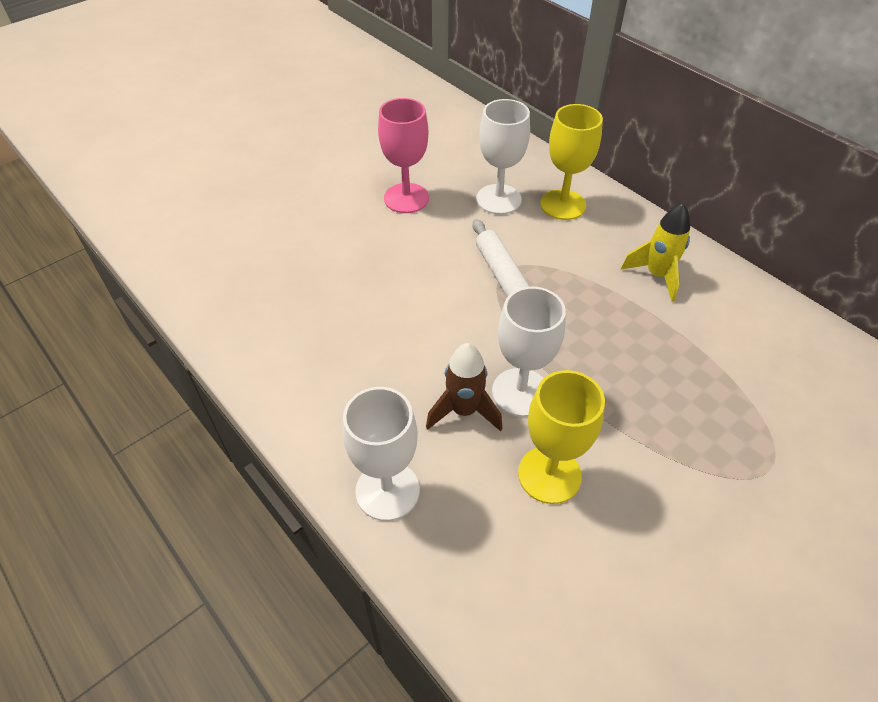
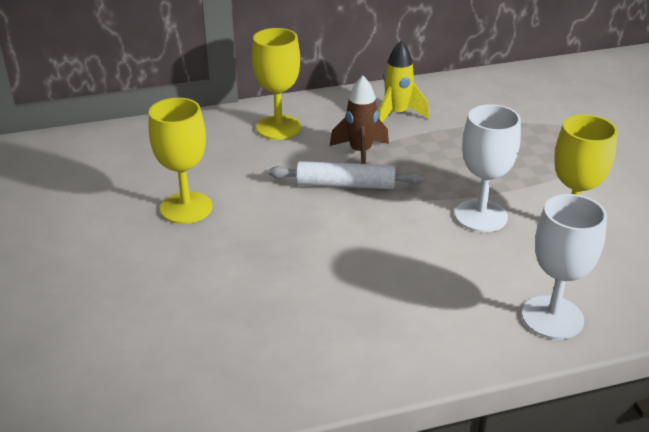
camera: 65 degrees left, 15 degrees down
(406, 198) = (186, 208): pink goblet -> yellow goblet
(464, 411) = (485, 251): brown rocket -> brown rocket (360, 153)
(498, 199) = (240, 156): white goblet -> none

